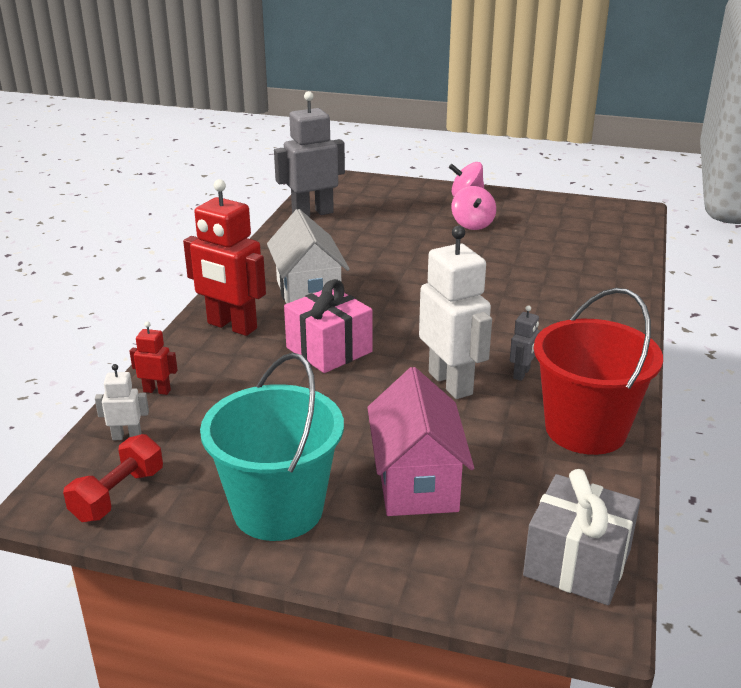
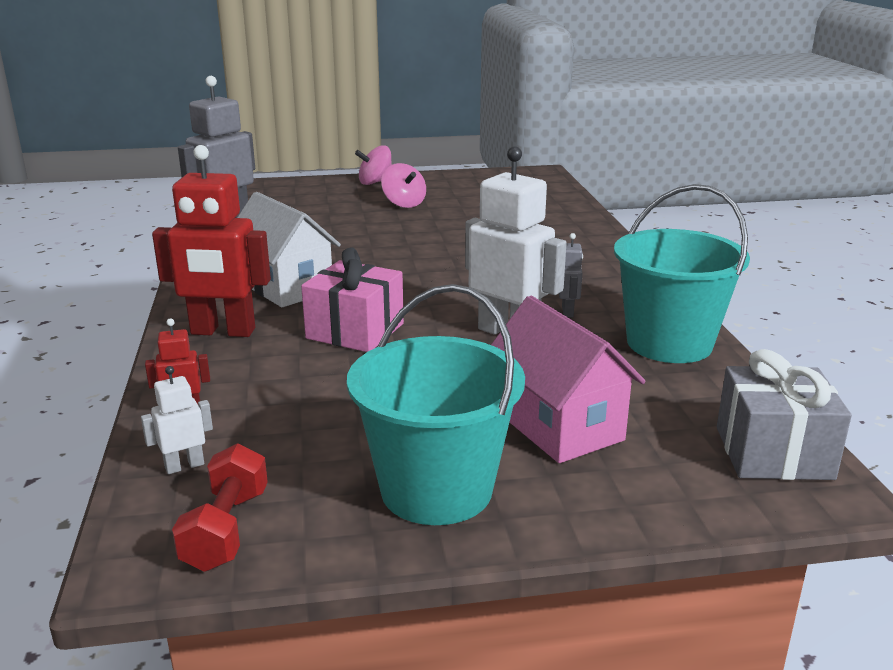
camera: 25 degrees left, 5 degrees down
(585, 429) = (669, 343): red bucket -> turquoise bucket

